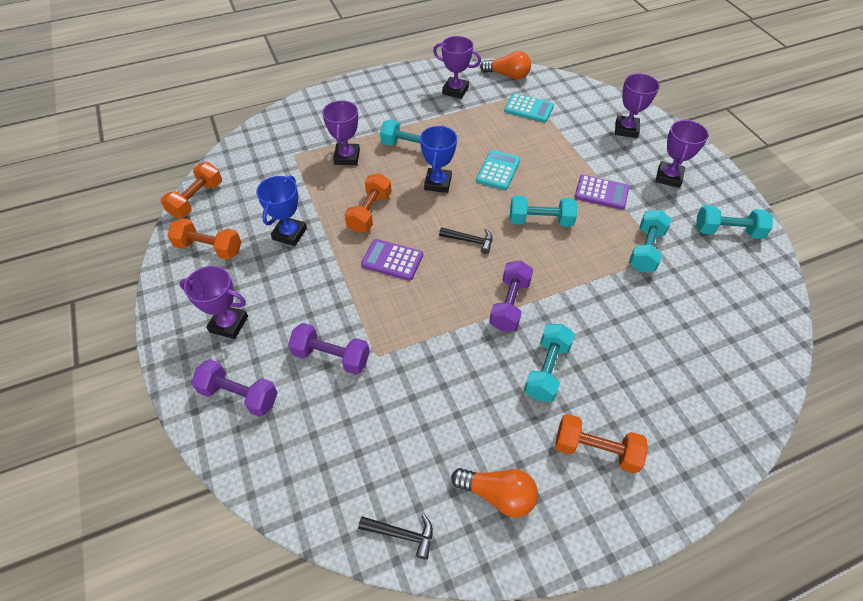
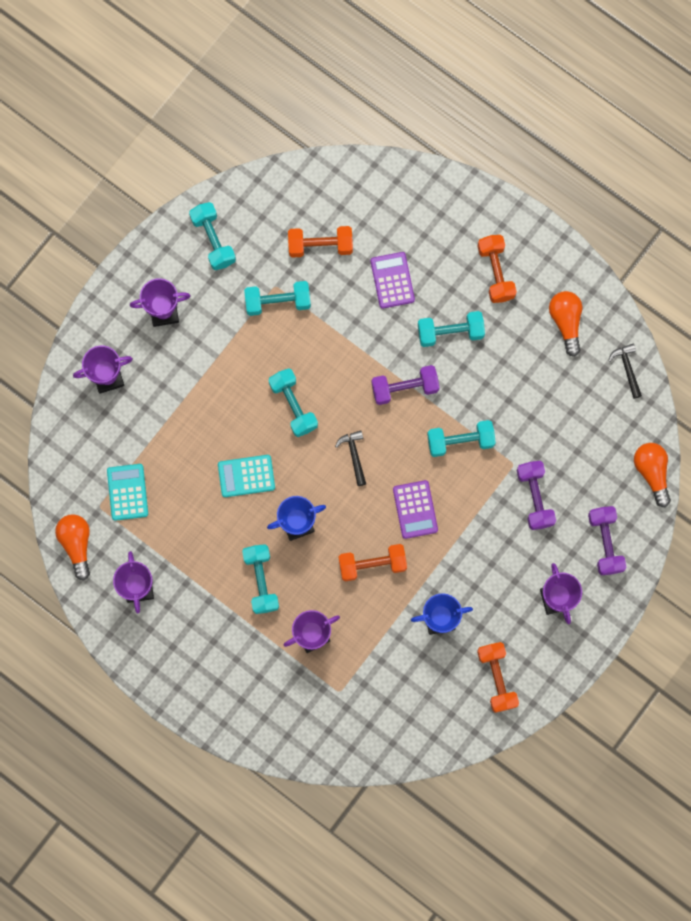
camera: 120 degrees left, 25 degrees up
(197, 199) = (451, 738): orange dumbbell -> orange dumbbell (320, 245)
(268, 487) = (651, 472): none -> orange light bulb
(429, 323) = (460, 441): none -> turquoise dumbbell
(601, 192) = (223, 366): purple calculator -> purple calculator (392, 280)

